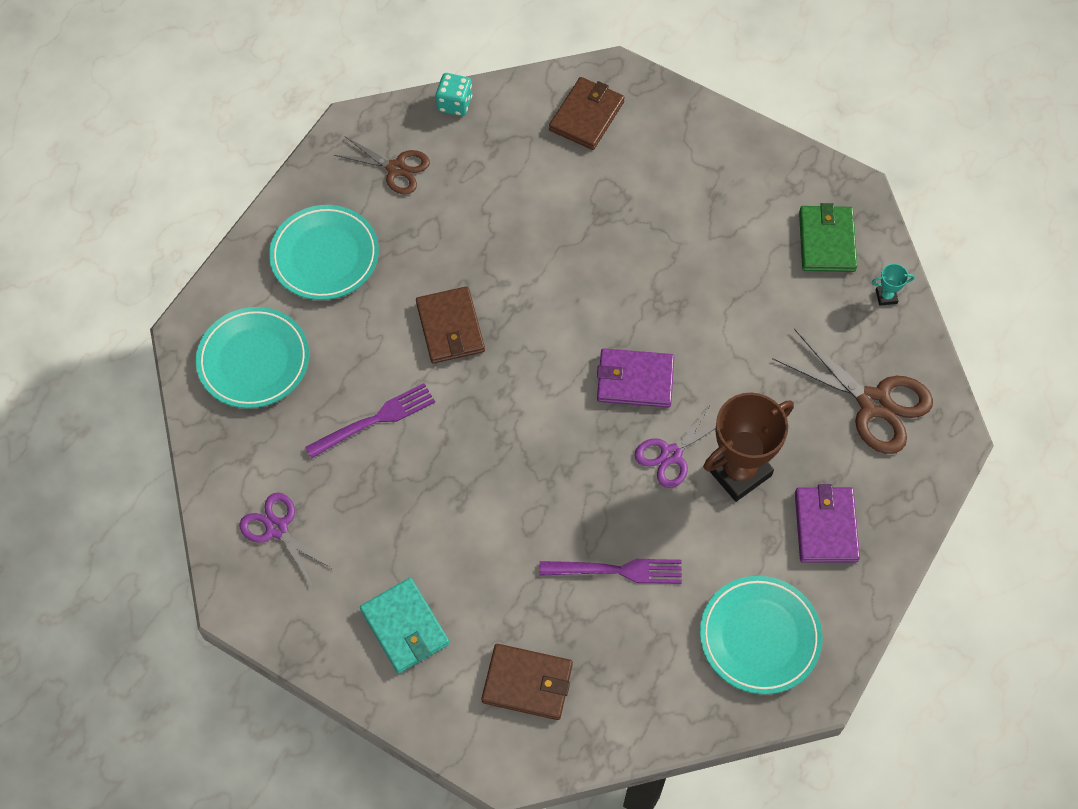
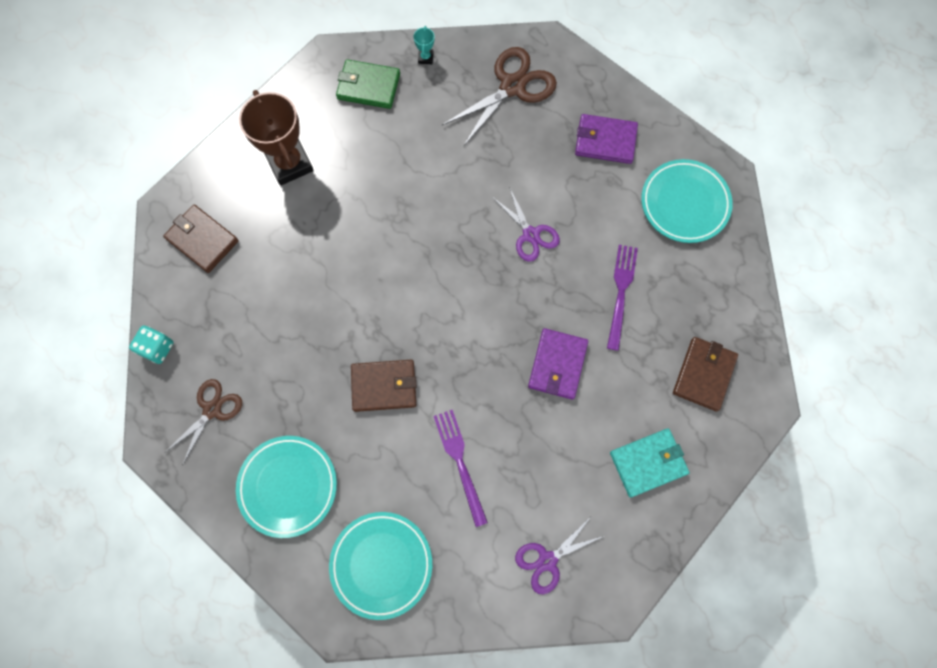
camera: 80 degrees left, 10 degrees up
(635, 380) = (462, 249): purple wallet -> purple wallet (557, 365)
(738, 471) = (552, 190): brown trophy -> brown trophy (290, 164)

